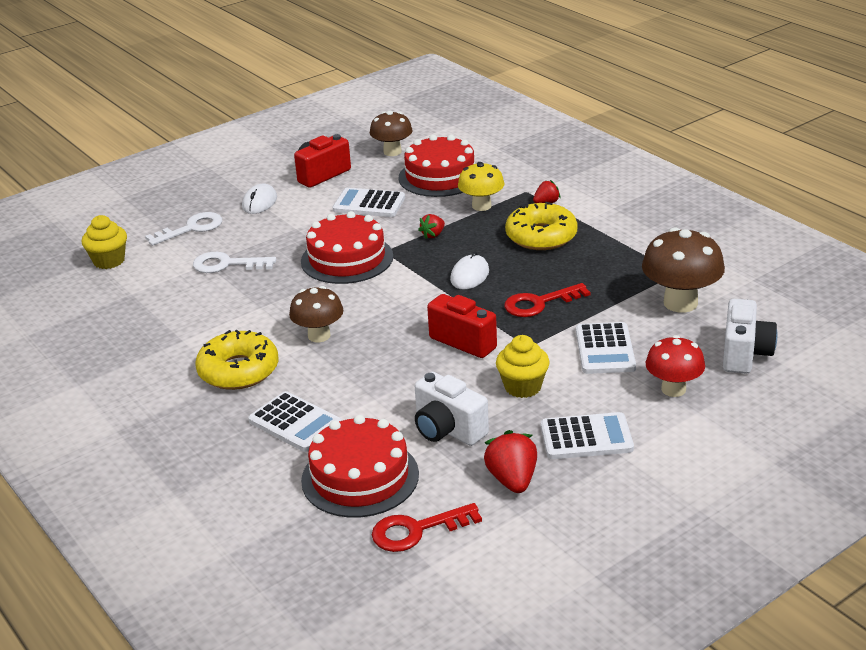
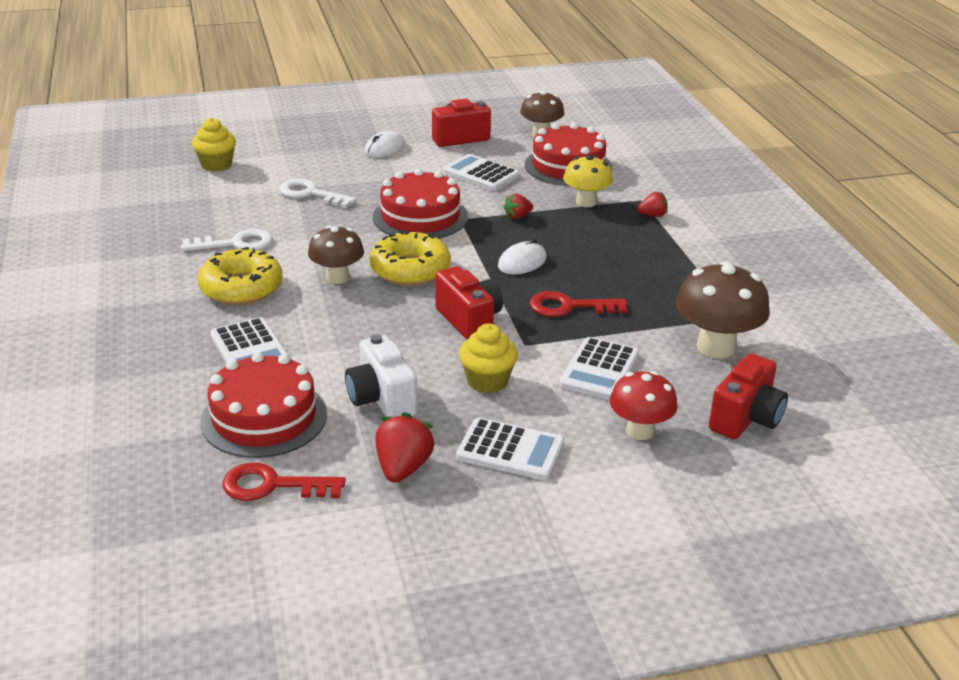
camera: 20 degrees right, 0 degrees up
(191, 228) = (307, 156): white key -> white key (235, 243)
(541, 236) = (622, 245): yellow donut -> yellow donut (410, 269)
(744, 354) = (746, 419): white camera -> red camera

